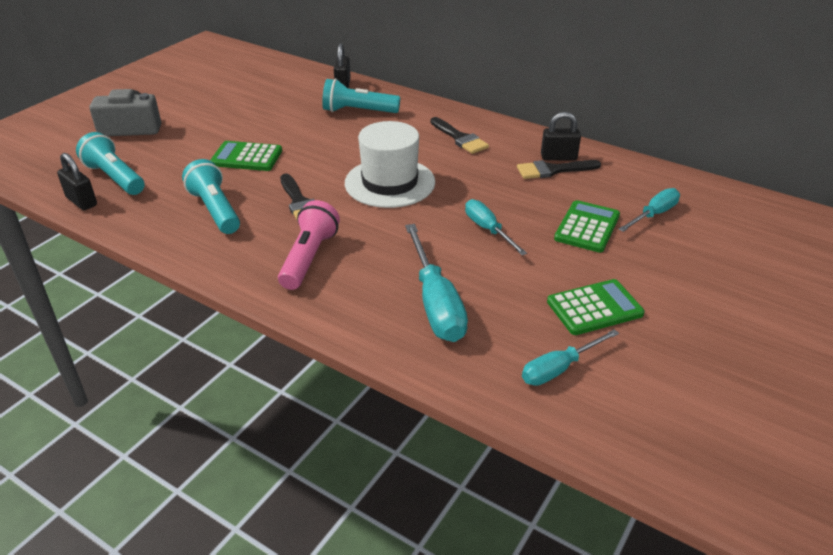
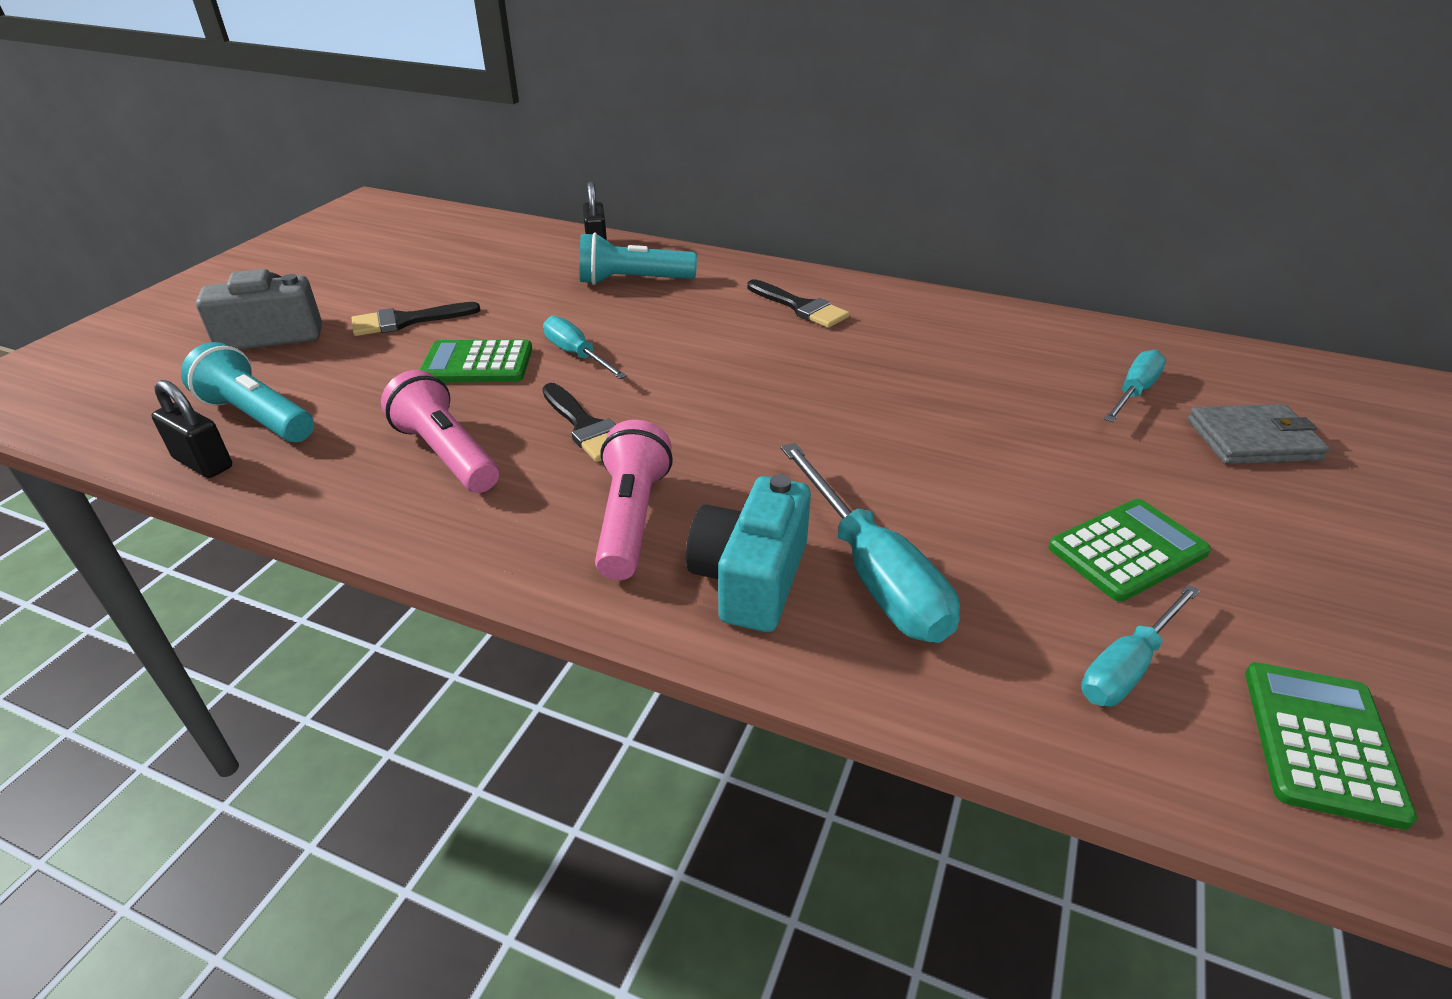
camera: 10 degrees left, 0 degrees up
(215, 210) = (446, 454): turquoise flashlight -> pink flashlight
(364, 297) = (750, 578): none -> turquoise camera
(390, 183) = (720, 382): white hat -> none
(488, 230) = (903, 440): turquoise screwdriver -> turquoise screwdriver (576, 355)
(552, 170) = (956, 341): black brush -> black brush (406, 321)
(558, 157) = (956, 322): black padlock -> none
(587, 227) = (1049, 421): green calculator -> green calculator (1321, 742)
(715, 252) = (1252, 440): none -> grey wallet

